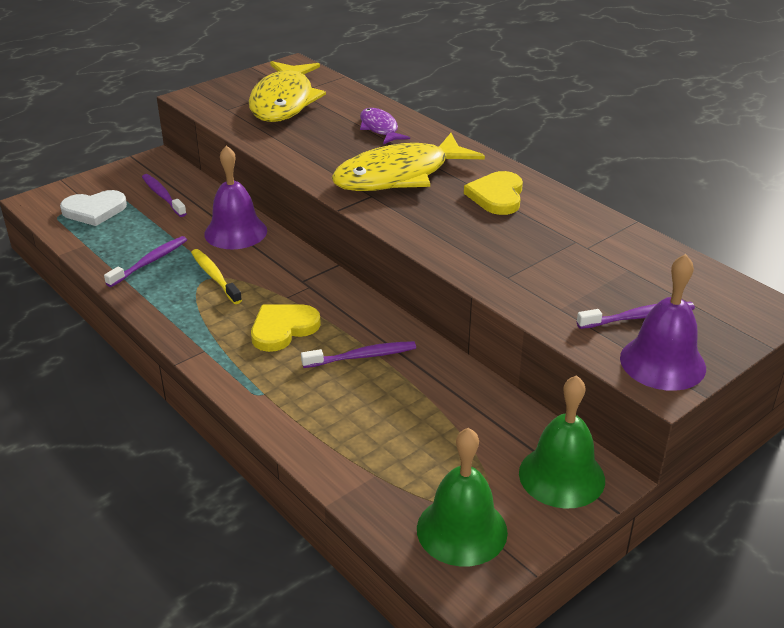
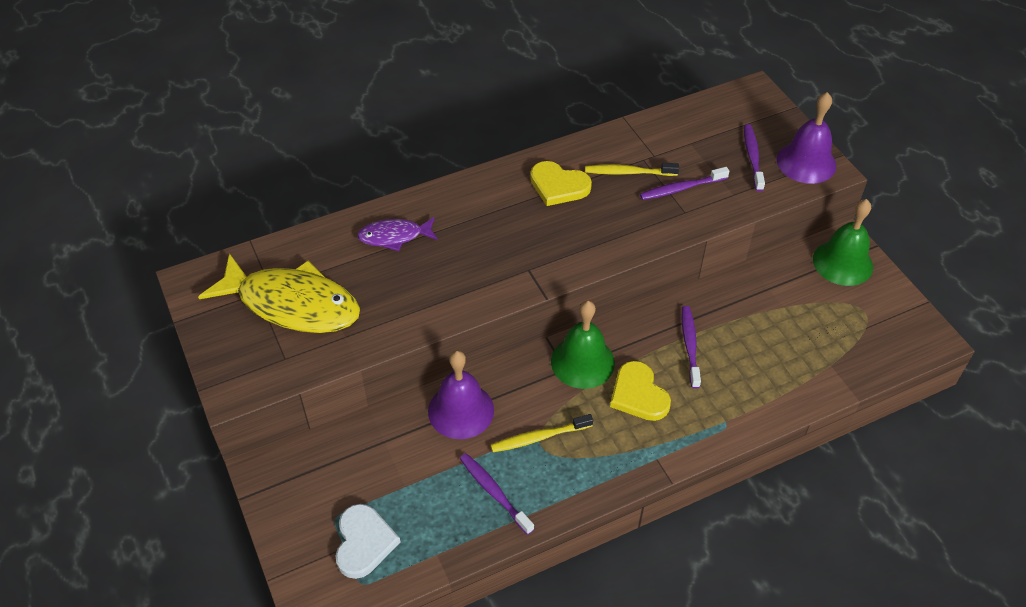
camera: 75 degrees left, 15 degrees up
(162, 196) = (358, 470): purple toothbrush -> purple toothbrush (681, 188)
(399, 176) = (498, 242): yellow fish -> none
(462, 530) = (889, 328): green bell -> green bell (582, 362)
(546, 234) = (628, 172): none -> yellow toothbrush

